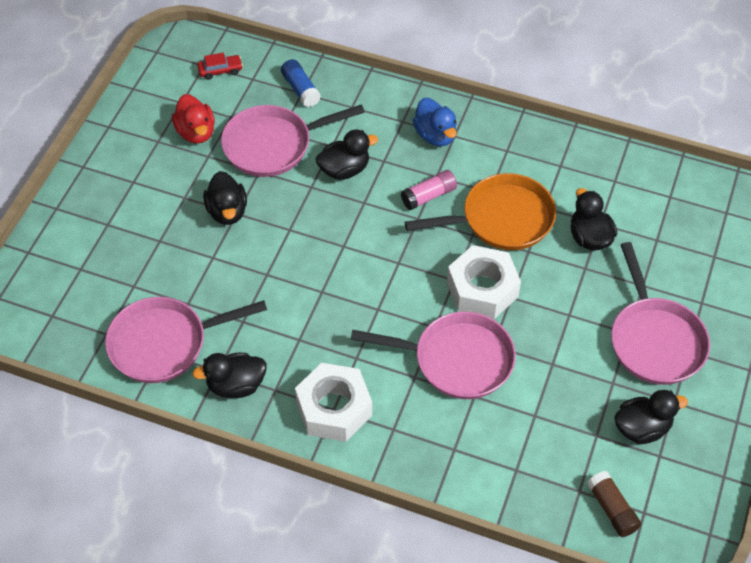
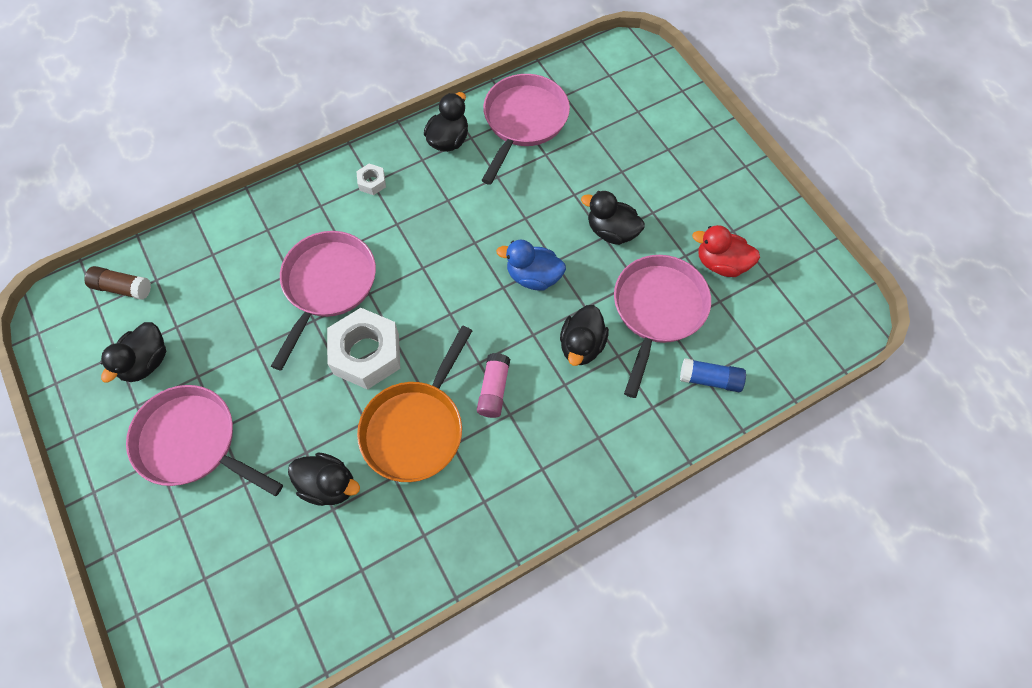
camera: 130 degrees right, 10 degrees up
(220, 70) = (787, 330): red car -> none
(334, 408) = (372, 182): white nut -> white nut, size x0.44
(435, 135) = (556, 452): blue duck -> blue duck (533, 276)
(457, 360) = (327, 285): pink pan -> pink pan turned 150 degrees clockwise

